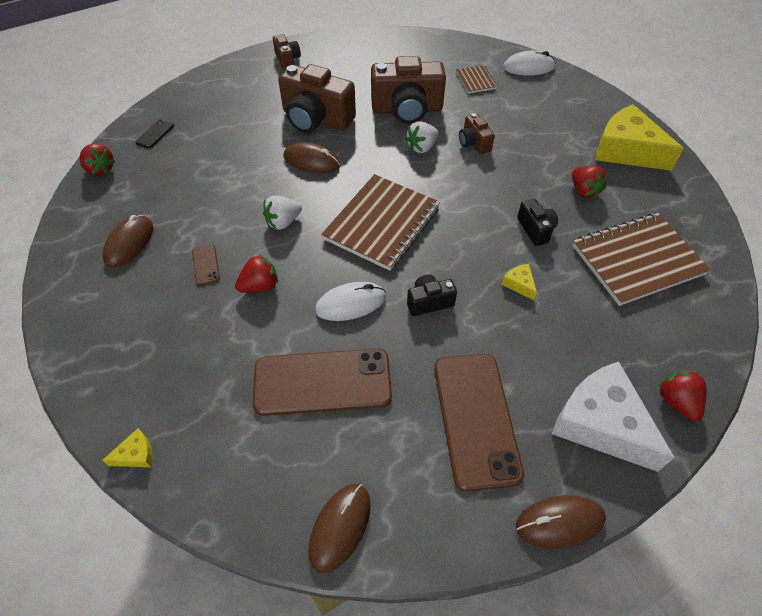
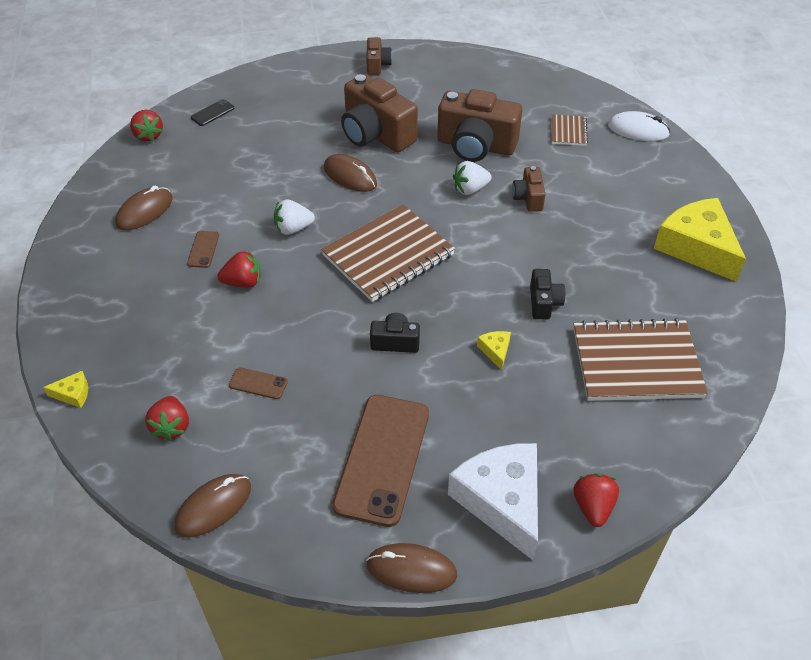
camera: 20 degrees right, 5 degrees down
(322, 382) = (258, 383): brown phone -> brown phone, size x0.41
(350, 303) = (319, 322): white mouse -> none
(584, 191) = (620, 277): red strawberry -> red strawberry (171, 427)

